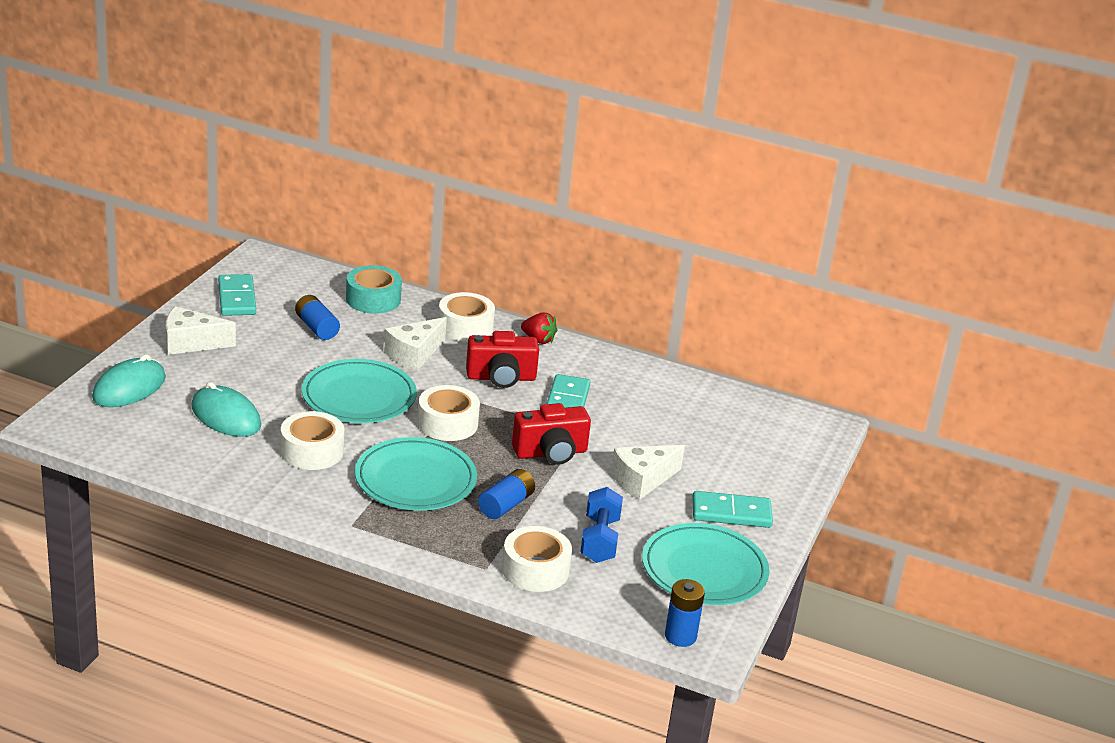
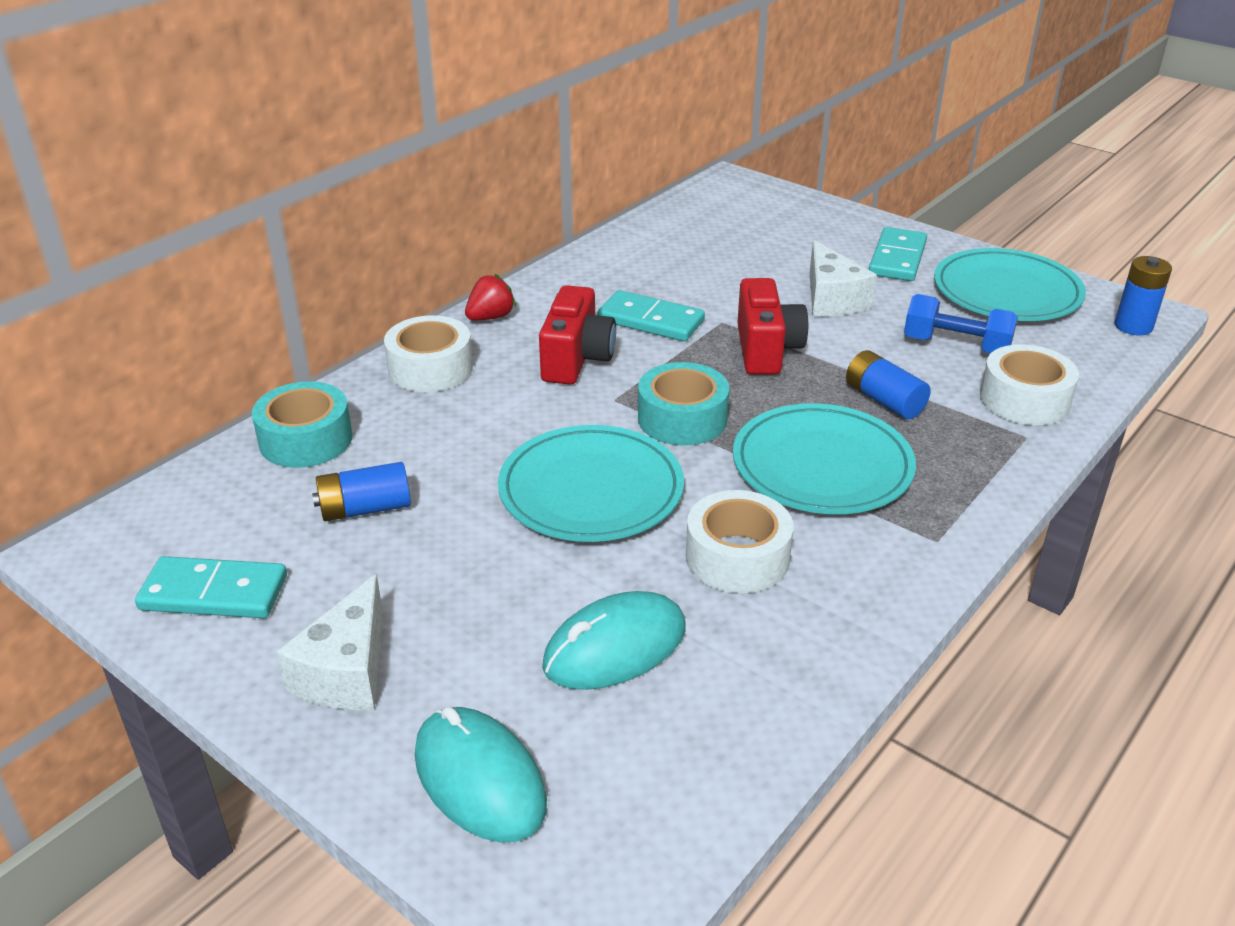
camera: 70 degrees left, 5 degrees up
(414, 354) = (488, 422): white cheese -> none
(447, 423) = (682, 419): white tape -> turquoise tape

